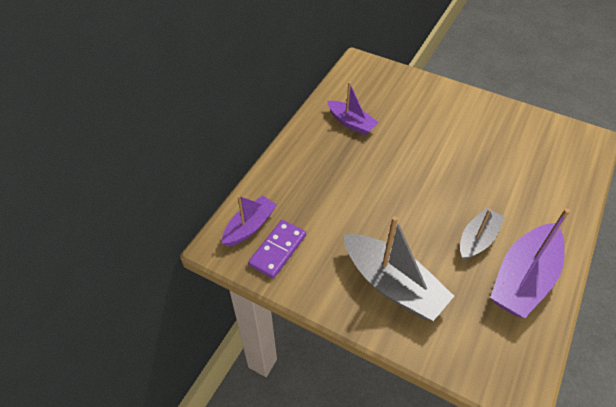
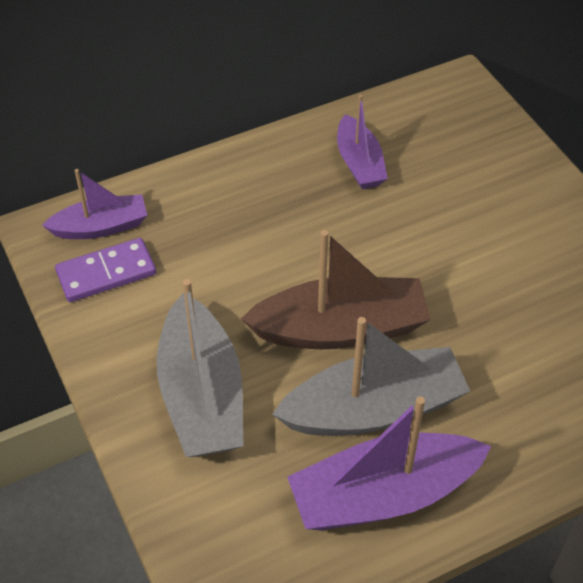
camera: 35 degrees right, 0 degrees up
(423, 209) = (340, 328): none -> brown boat
(477, 239) = (373, 409): grey boat -> grey boat, size x1.66

